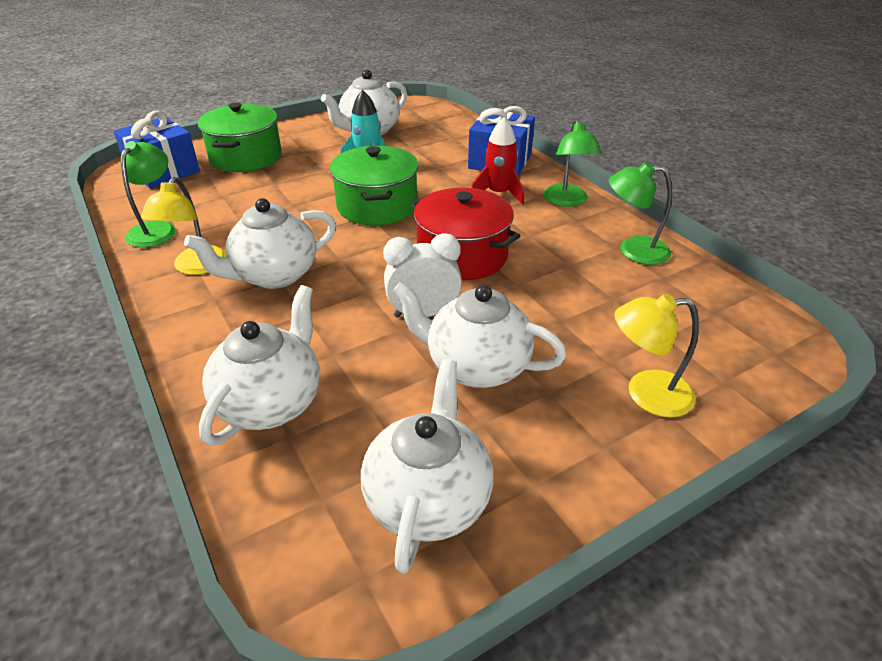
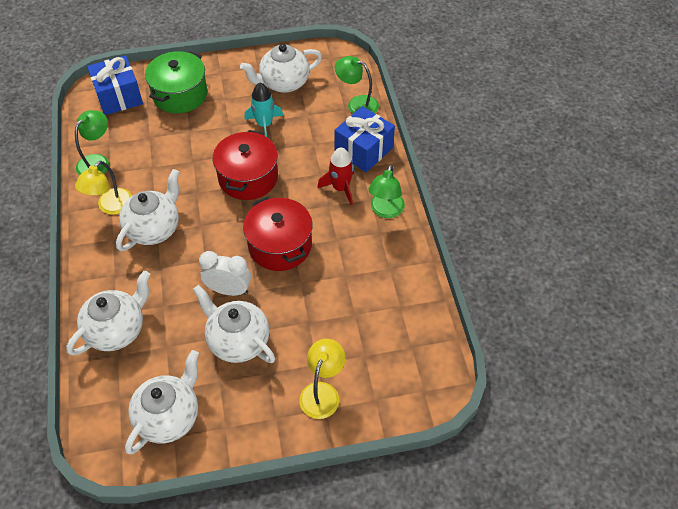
camera: 20 degrees right, 15 degrees up
(274, 275) = (154, 228): white teapot -> white teapot turned 135 degrees clockwise
(377, 206) = (248, 178): green pot -> red pot
(633, 250) = (398, 275): green lamp -> green lamp (357, 104)
(646, 393) = (322, 392): yellow lamp -> yellow lamp turned 90 degrees clockwise

